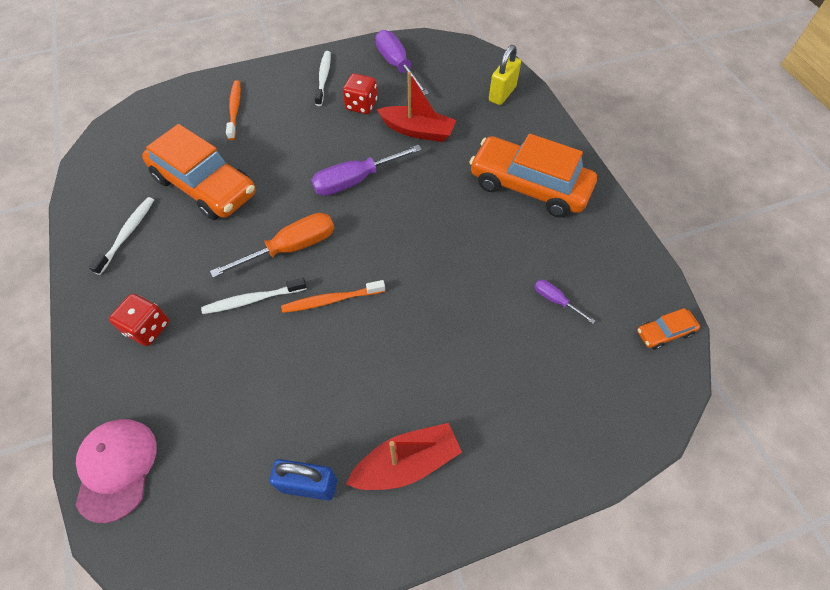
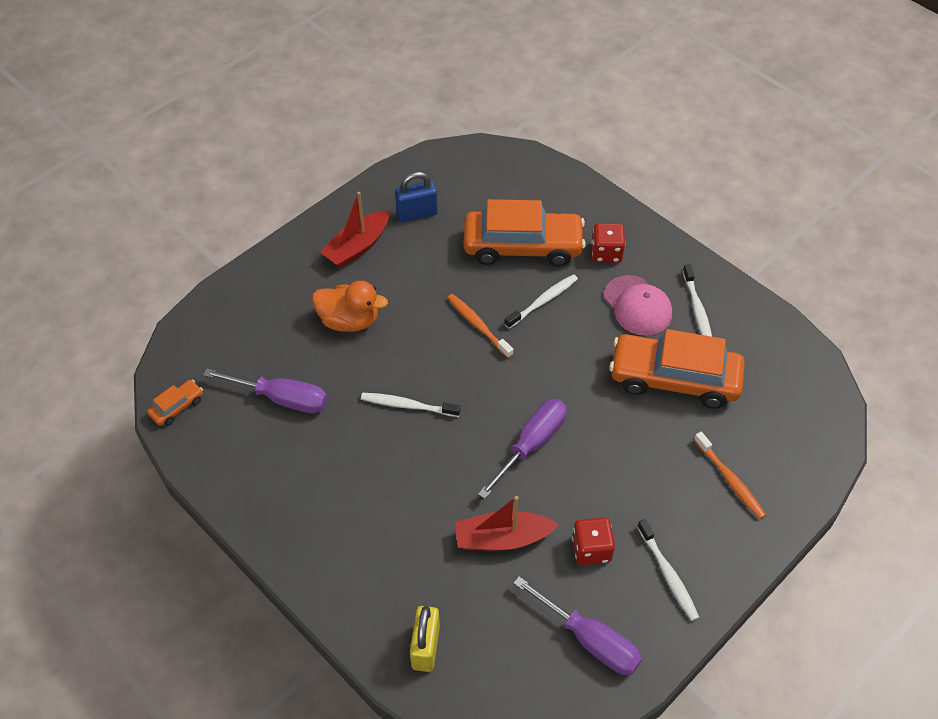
camera: 155 degrees right, 5 degrees down
(116, 468) = (547, 178): pink cap -> pink cap (637, 306)
(291, 248) = (544, 353): orange screwdriver -> none
(331, 300) = (478, 325): orange toothbrush -> orange toothbrush turned 90 degrees counterclockwise
(439, 249) = (408, 405): none -> white toothbrush
(457, 360) = (349, 321): none -> orange duck
(529, 186) = (343, 513): orange car -> orange car (522, 246)
(555, 301) = (281, 398): purple screwdriver -> purple screwdriver, size x1.98

